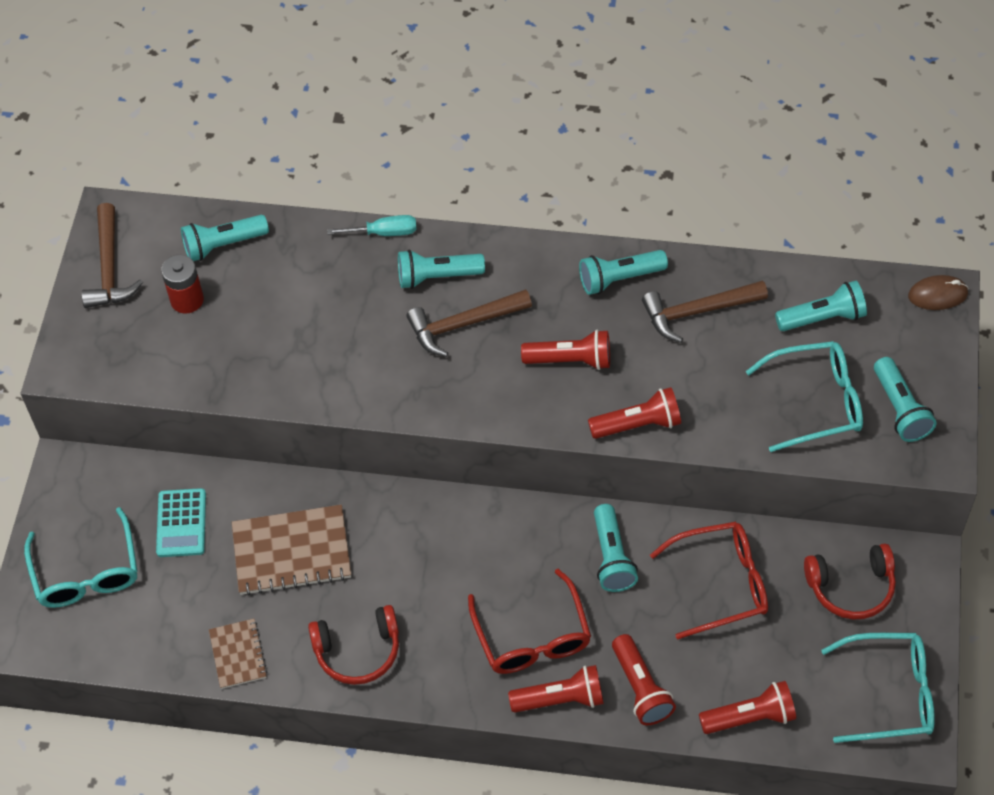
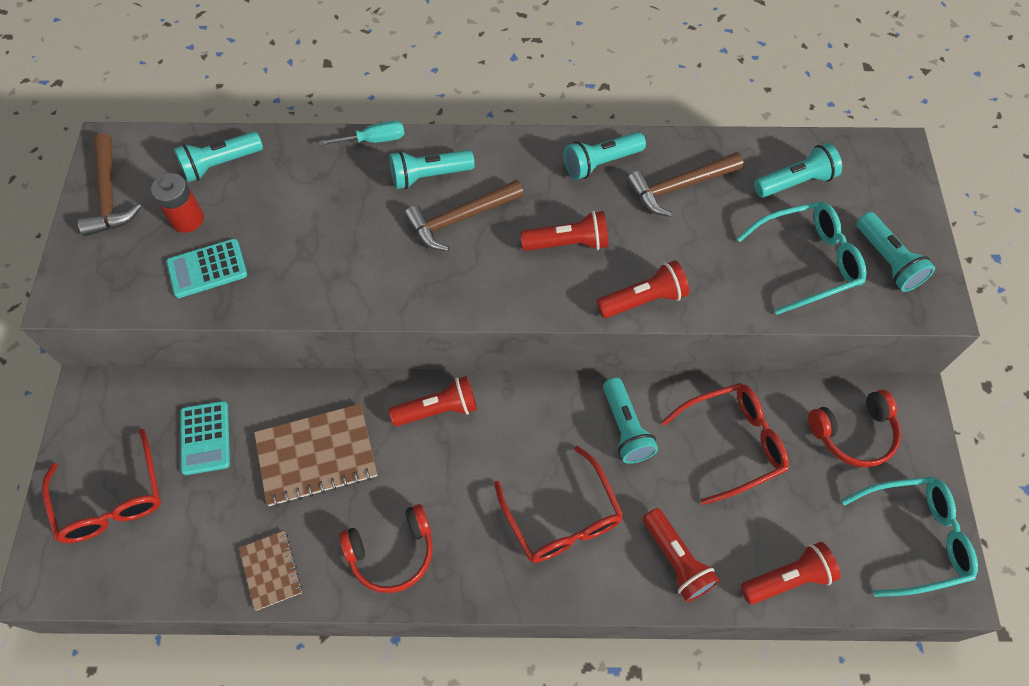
camera: 10 degrees left, 5 degrees up
(86, 572) = (112, 499): turquoise glasses -> red glasses
(204, 352) = (207, 269): none -> turquoise calculator
(560, 699) = (599, 581): red flashlight -> red flashlight (438, 409)
(937, 295) = (893, 152): brown mouse -> none

